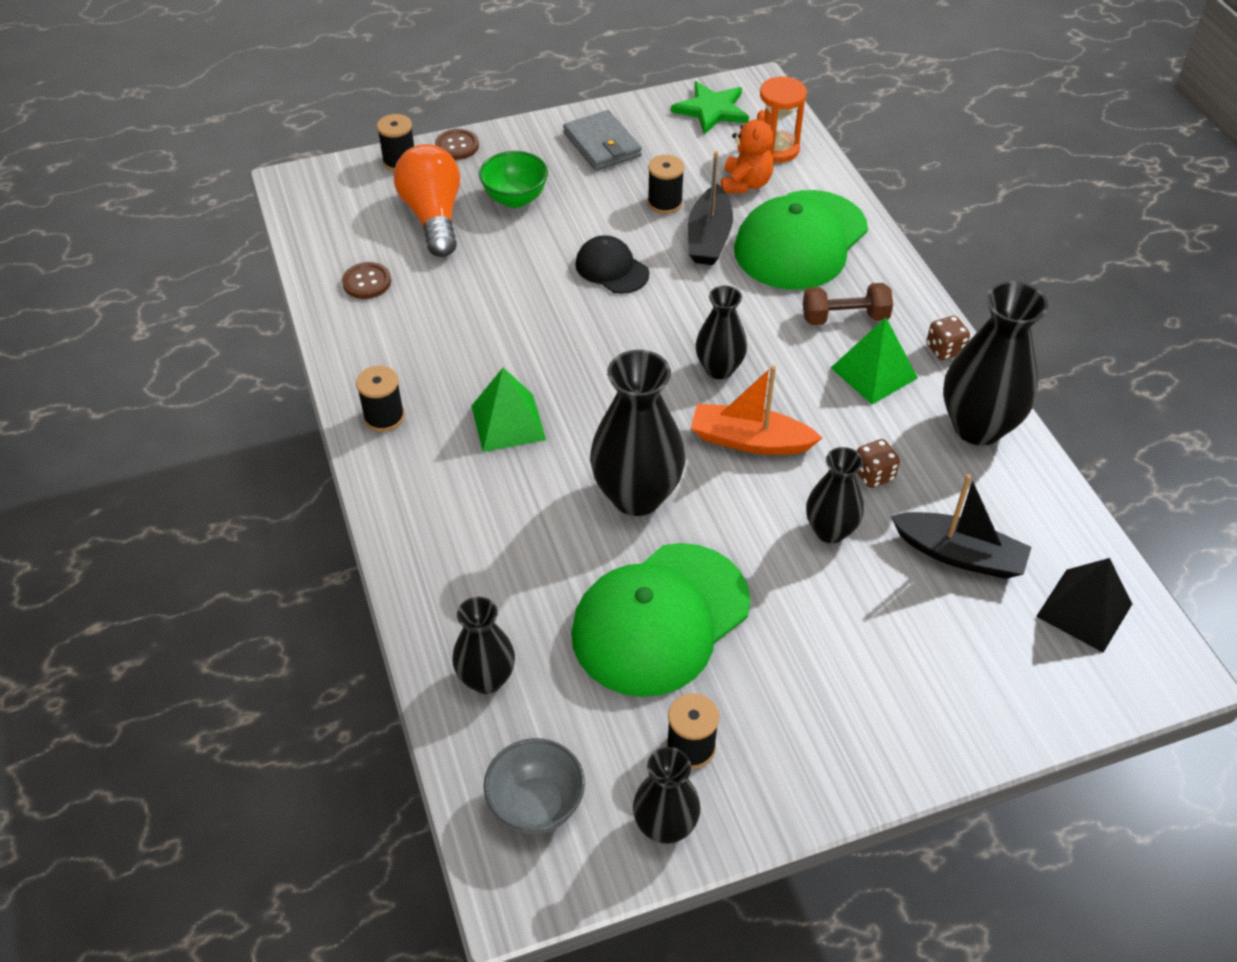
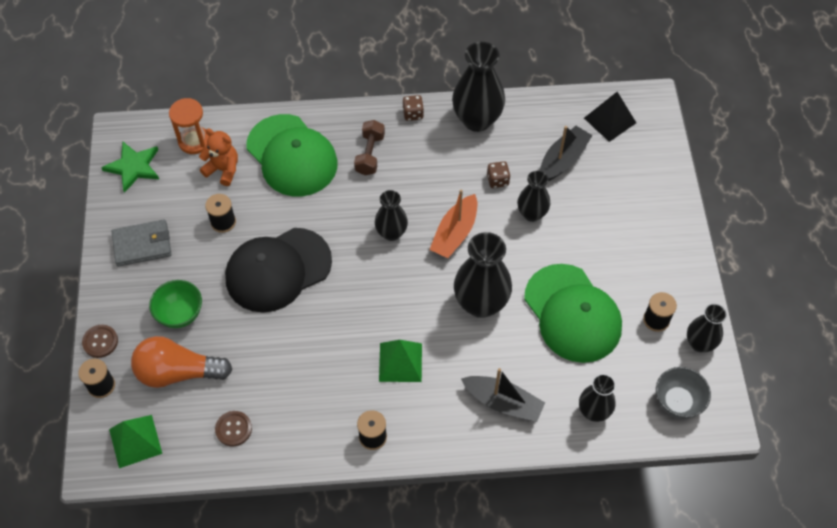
camera: 75 degrees left, 10 degrees up
(612, 269) = (278, 270): black cap -> black cap, size x1.94
(709, 238) = (269, 205): black boat -> black boat (503, 402)
(873, 373) = (420, 155): green pyramid -> green pyramid (135, 441)

